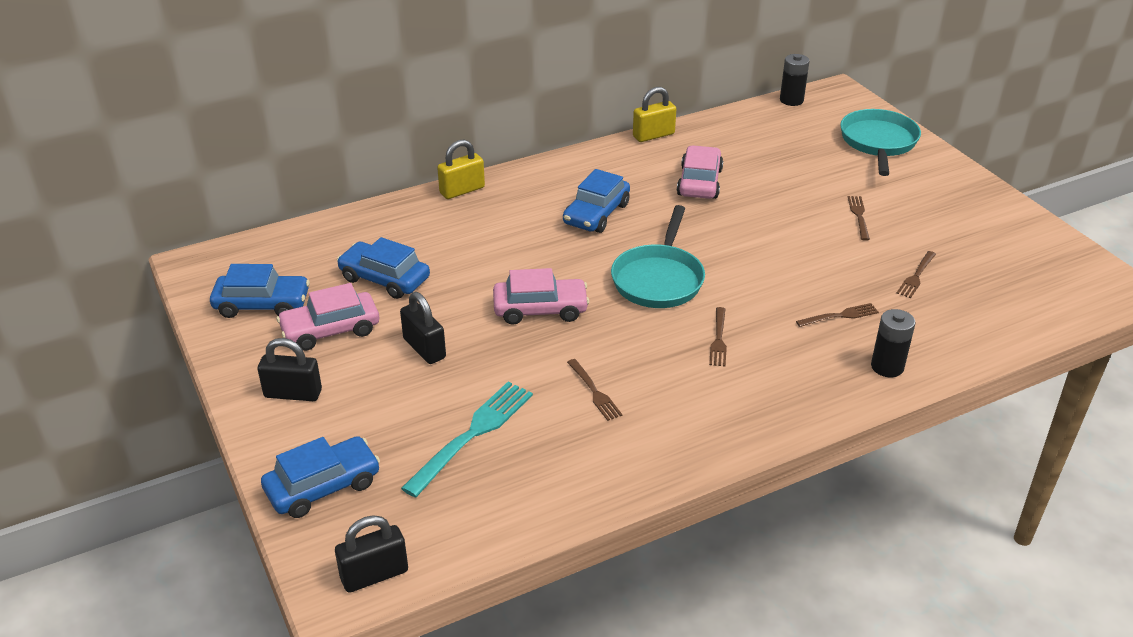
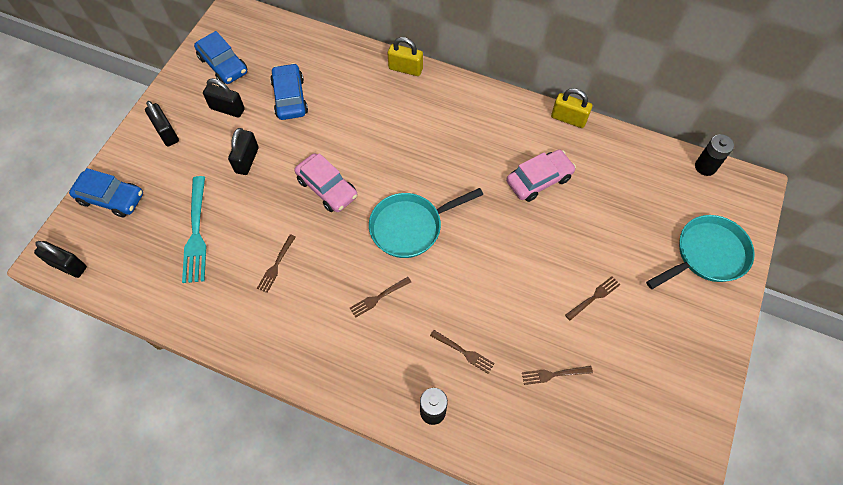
camera: 50 degrees right, 25 degrees up
(330, 330) = (227, 109): pink car -> black padlock
(472, 434) = (196, 233): turquoise fork -> turquoise fork turned 90 degrees clockwise
(596, 214) = (447, 150): blue car -> none

